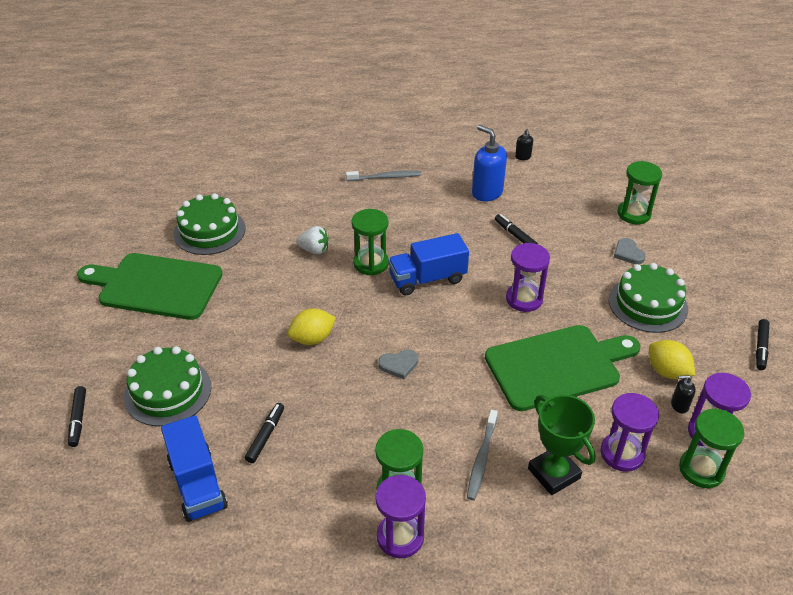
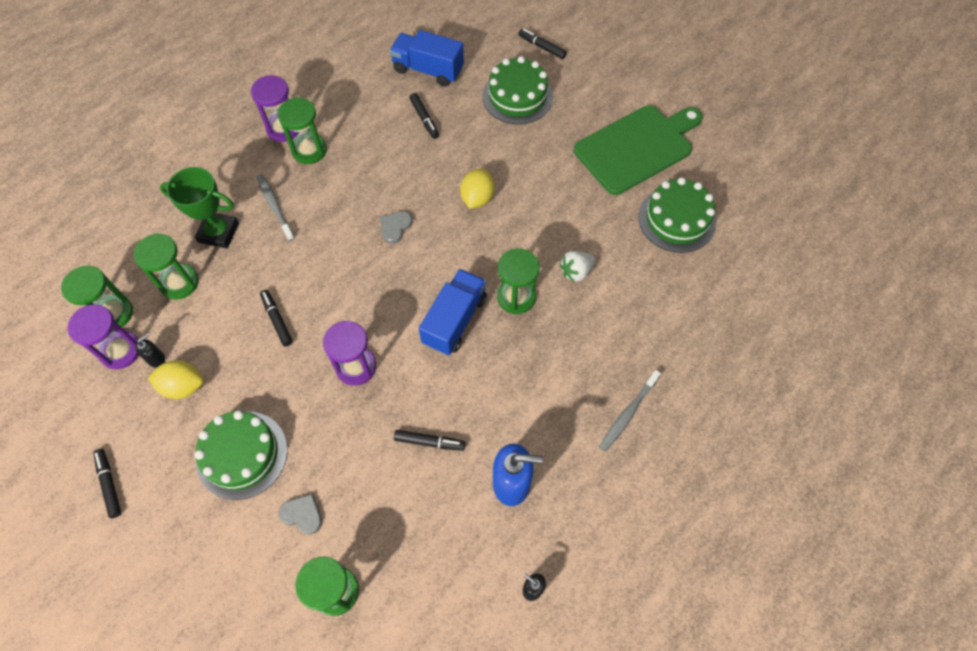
camera: 135 degrees right, 20 degrees up
(557, 366) = (277, 320): green cutting board -> black marker
(622, 453) = (179, 283): purple hourglass -> green hourglass

